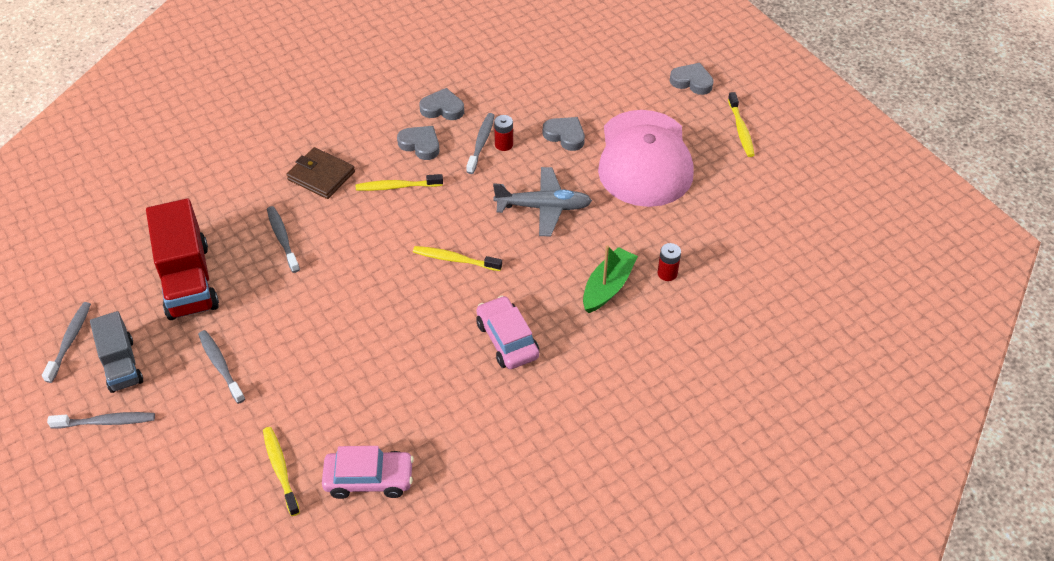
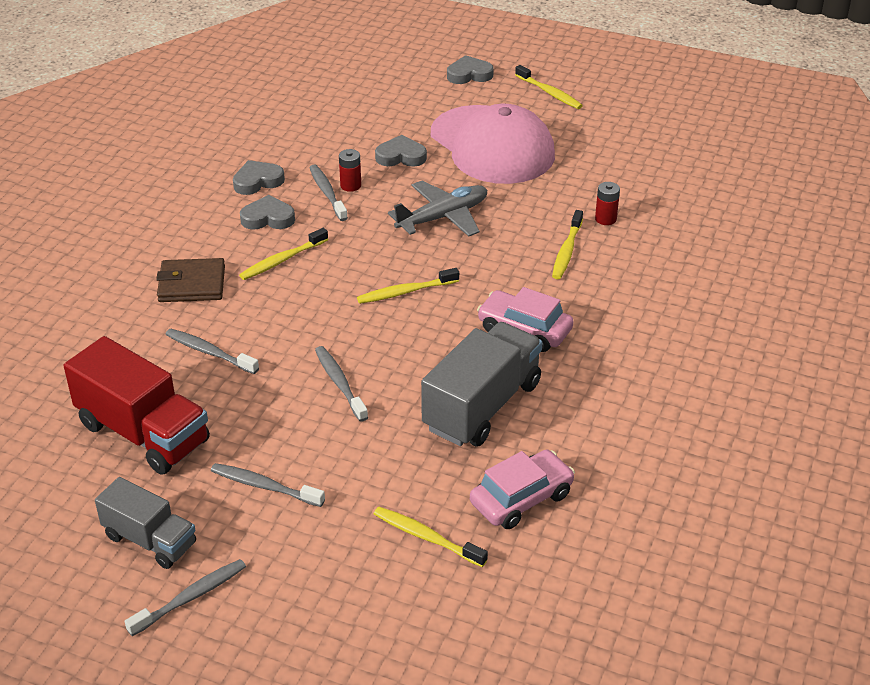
camera: 35 degrees left, 10 degrees down
(69, 341) = (63, 550): grey toothbrush -> grey toothbrush (340, 383)
(415, 387) = (482, 406): none -> grey truck
(608, 287) = (567, 251): green boat -> yellow toothbrush

